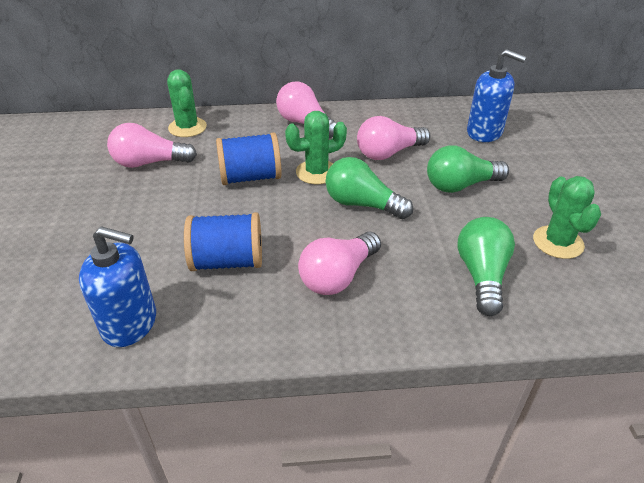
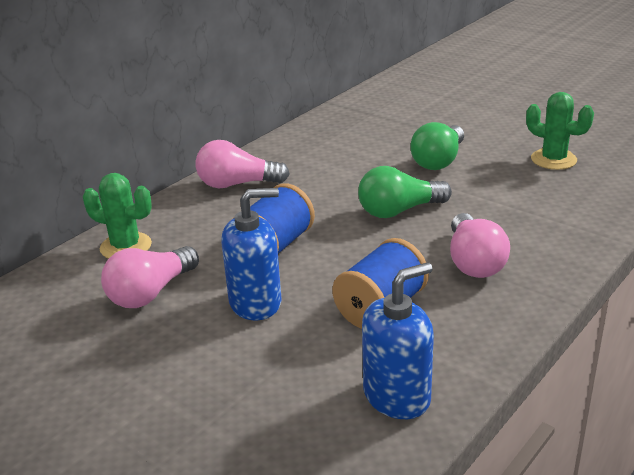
camera: 45 degrees left, 10 degrees down
(317, 172) = (321, 211): green cactus -> none
(388, 153) = (349, 168): pink light bulb -> none
(482, 275) = (550, 203): green light bulb -> none
(484, 132) = (389, 119): blue soap dispenser -> blue soap dispenser (256, 303)

